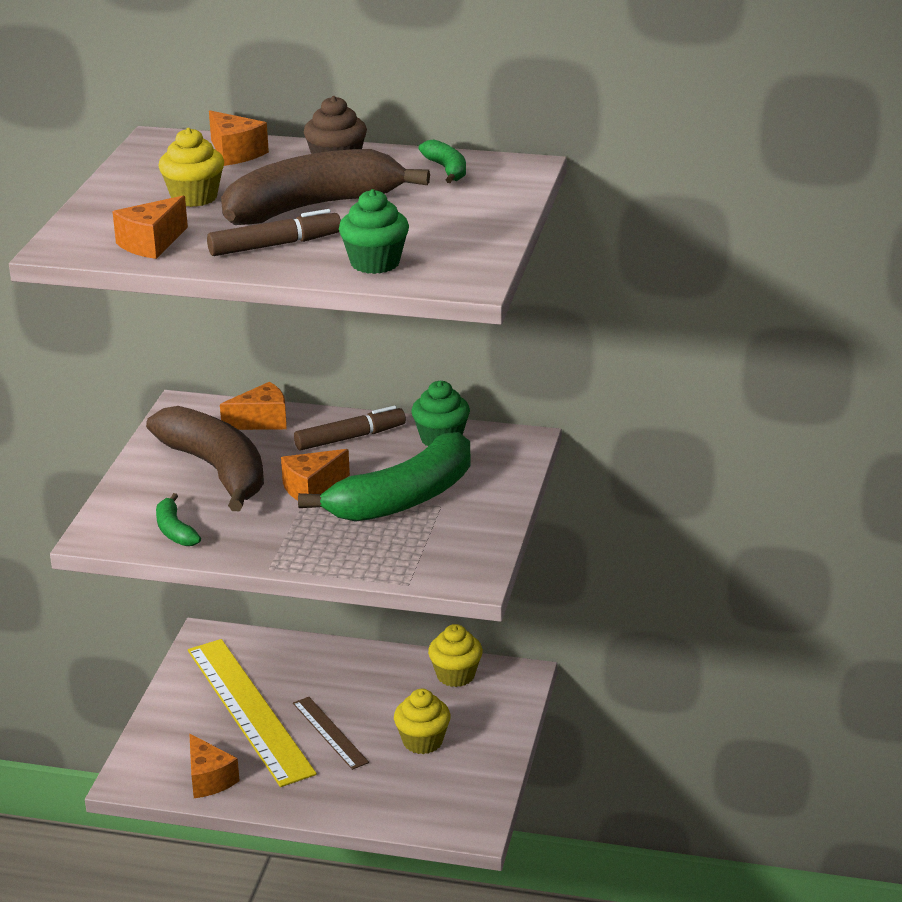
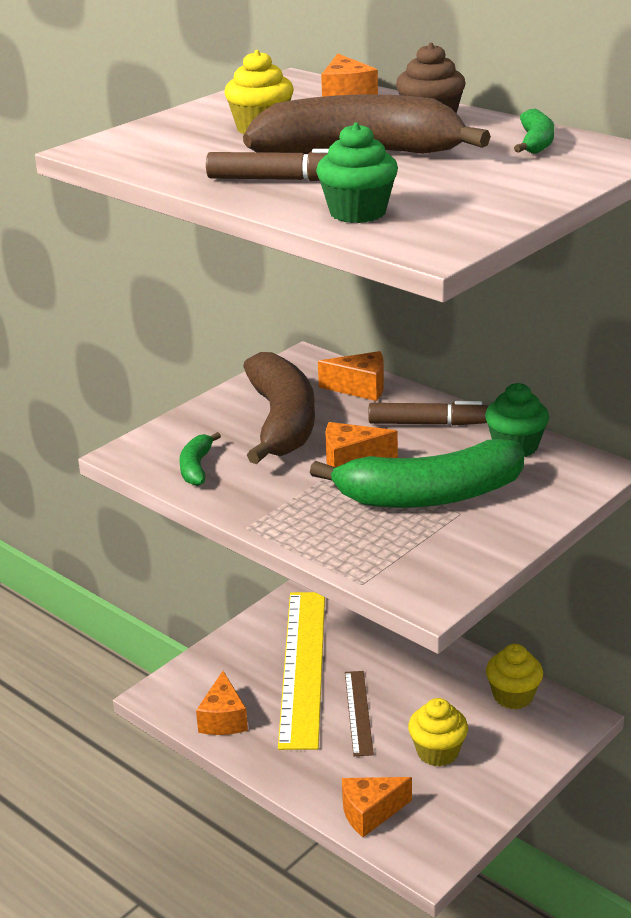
camera: 30 degrees right, 0 degrees up
(151, 243) = (172, 159): orange cheese -> orange cheese (370, 813)

